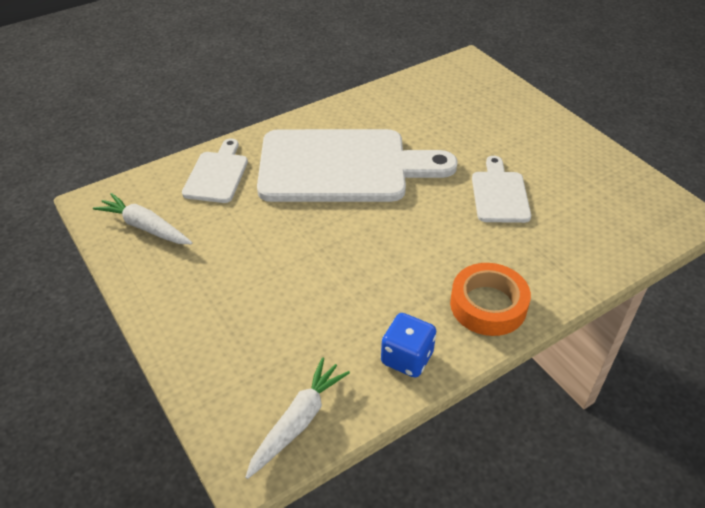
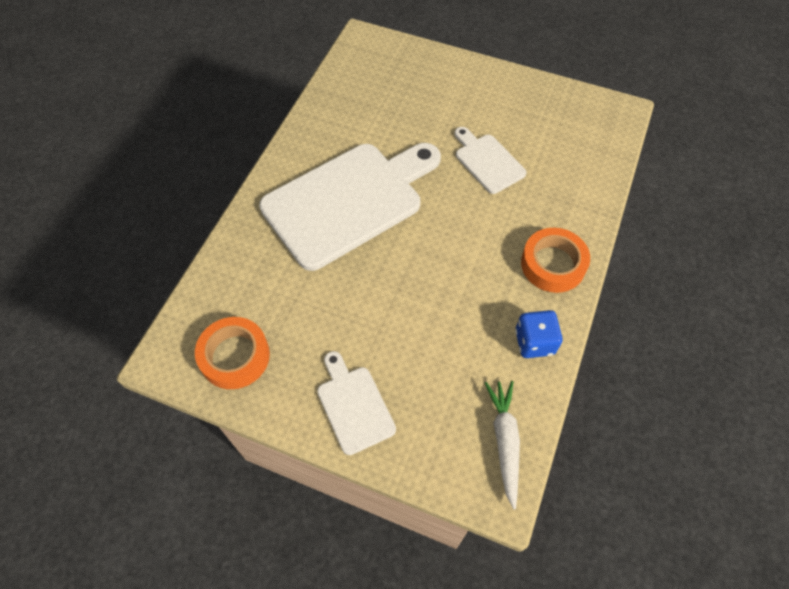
camera: 35 degrees left, 15 degrees up
(145, 227) = (235, 356): white carrot -> orange tape
(217, 174) = (249, 268): white cutting board -> white cutting board (354, 405)

